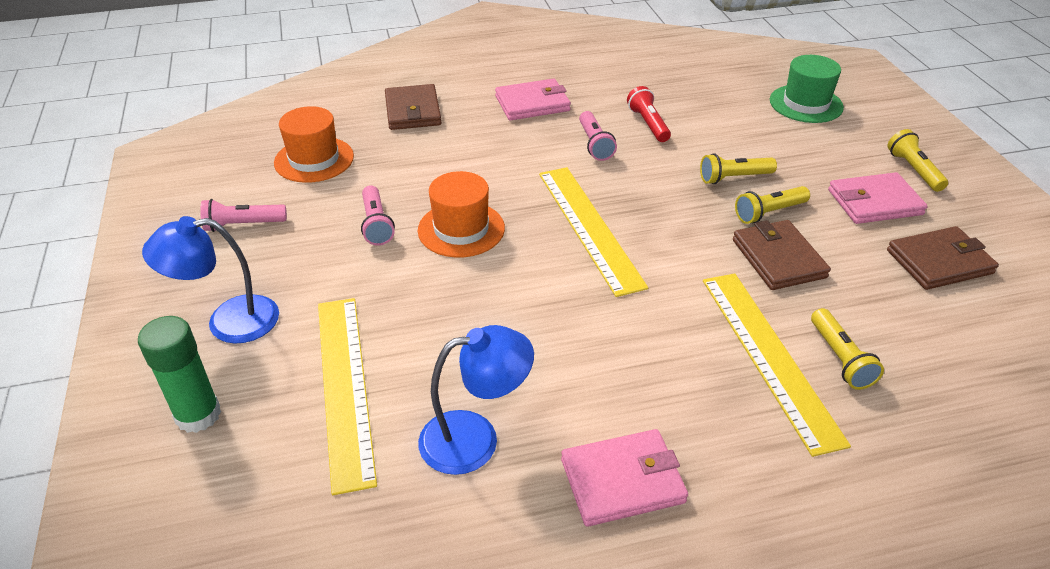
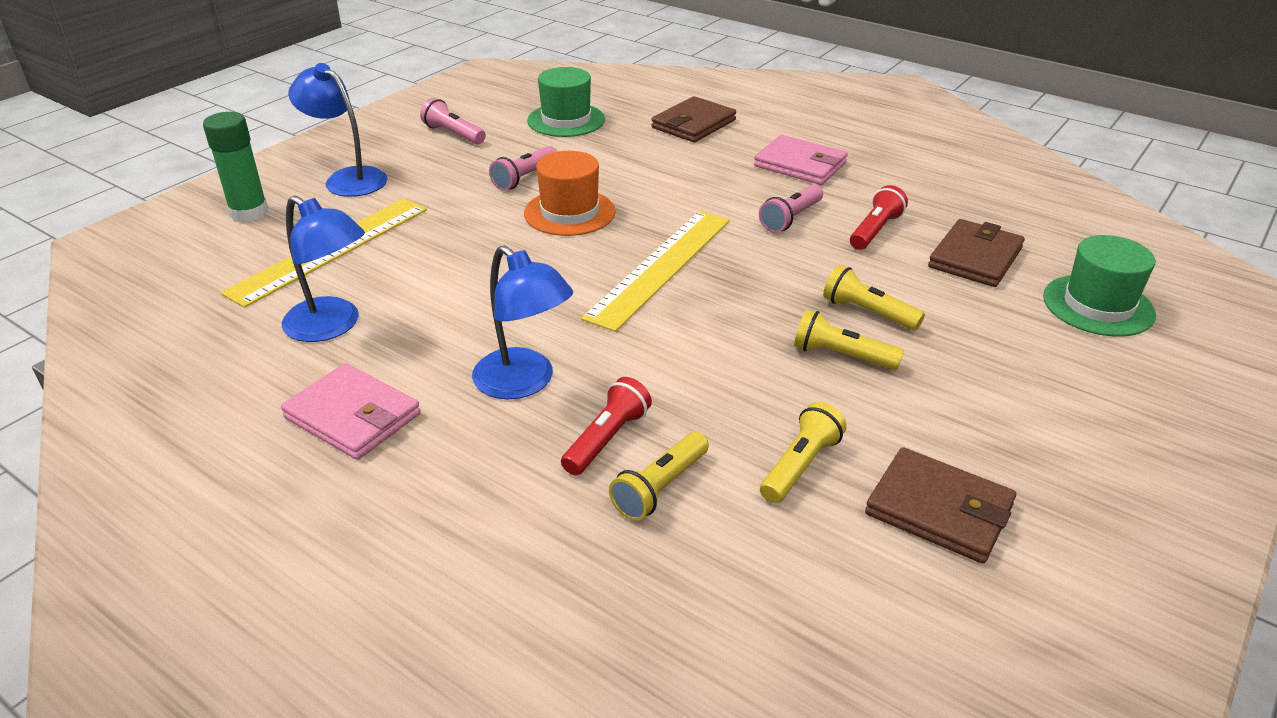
camera: 50 degrees right, 5 degrees down
(314, 159) = (566, 120): orange hat -> green hat
(667, 364) = (524, 383): none -> blue lamp
(769, 356) = (607, 439): yellow ruler -> red flashlight
(778, 258) = (771, 390): brown wallet -> brown wallet (975, 258)
(874, 202) = (981, 421): pink wallet -> none
(913, 170) = (1103, 429): yellow flashlight -> yellow flashlight (800, 466)

